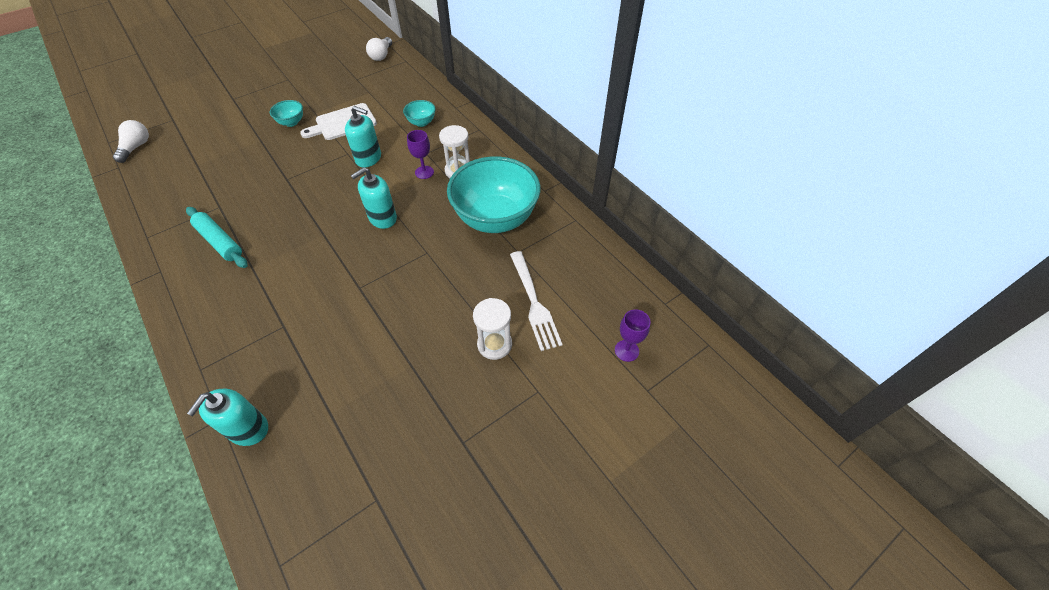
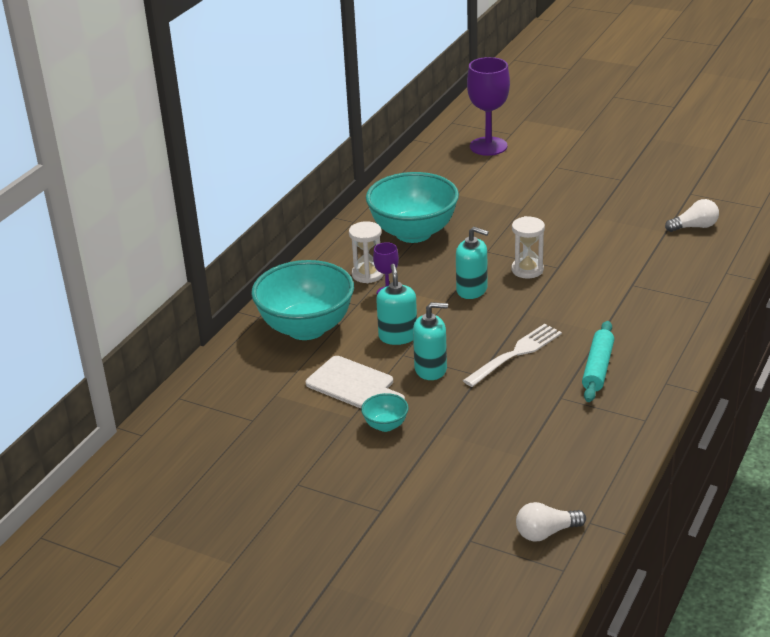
camera: 115 degrees left, 20 degrees down
(248, 429) = (716, 257): turquoise soap dispenser -> turquoise soap dispenser (431, 369)
(381, 55) = (179, 425): white light bulb -> white light bulb (694, 227)
(421, 122) = (306, 328): turquoise bowl -> turquoise bowl, size x2.38
(494, 344) = (539, 192): white hourglass -> white hourglass (527, 270)
(534, 303) = (485, 189): white fork -> white fork (515, 354)
(626, 350) = (488, 146): purple goblet -> purple goblet, size x1.96

